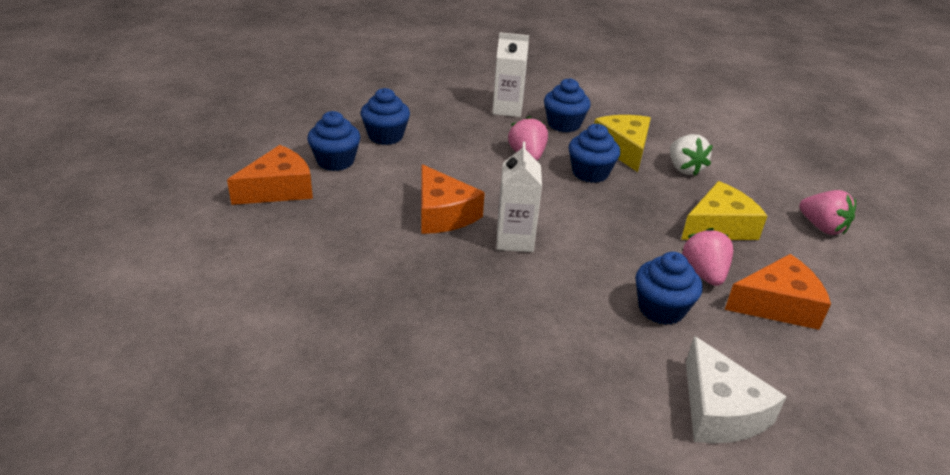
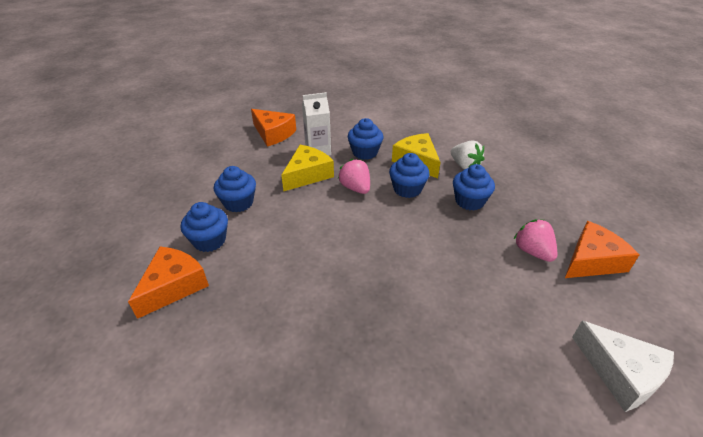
camera: 20 degrees left, 5 degrees up
(443, 214) = (324, 263): orange cheese -> orange cheese (273, 133)
(515, 240) = (391, 269): white carton -> none
(661, 309) = (526, 294): blue cupcake -> blue cupcake (469, 201)
(719, 226) = (516, 207): yellow cheese -> yellow cheese (307, 175)
(822, 227) = (574, 186): pink strawberry -> none

